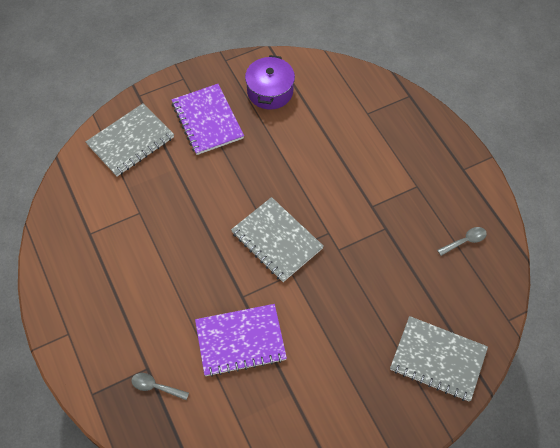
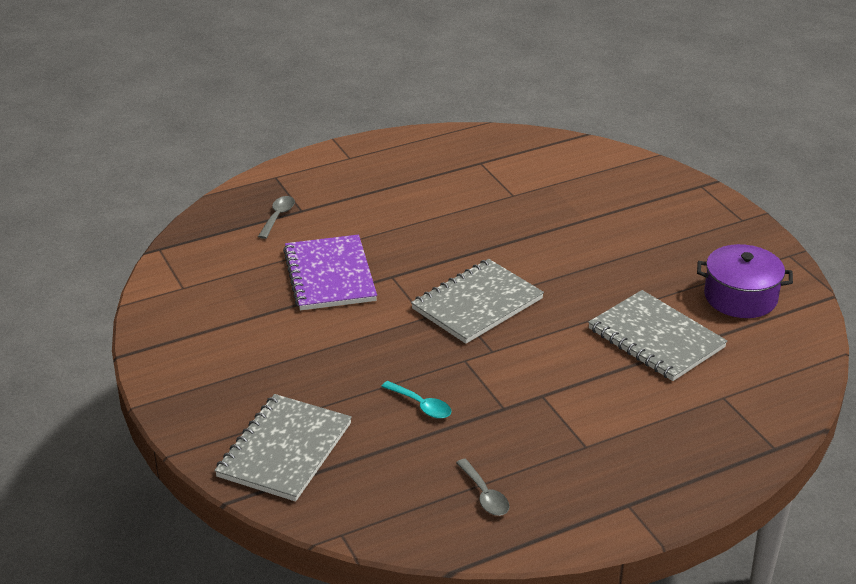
camera: 90 degrees right, 25 degrees down
(131, 141) = (623, 183): grey notebook -> grey notebook (656, 338)
(207, 120) = (671, 242): purple notebook -> none
(387, 276) = (421, 405): none -> turquoise spoon

